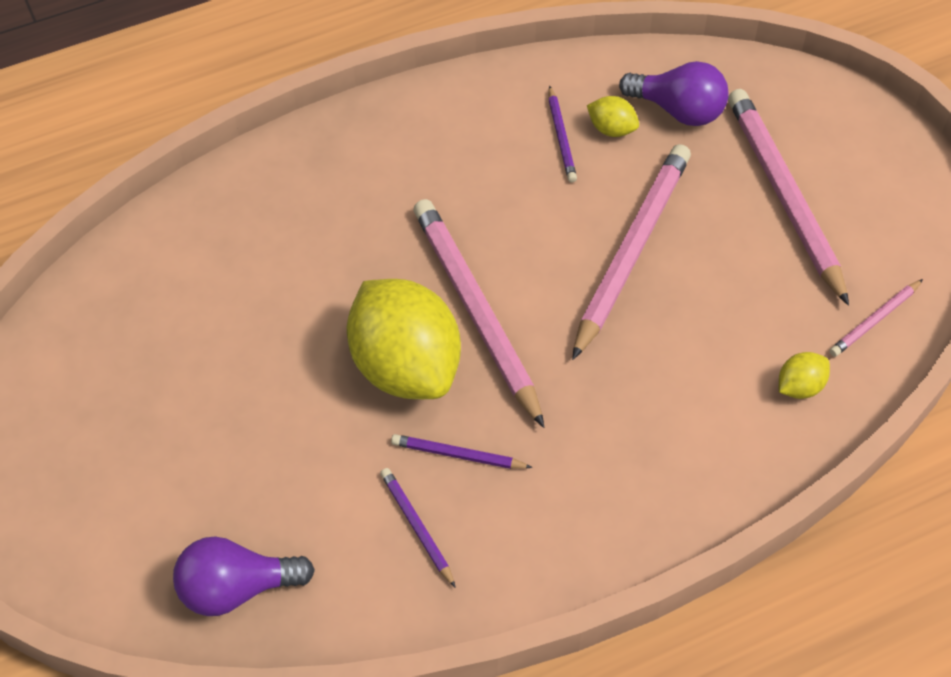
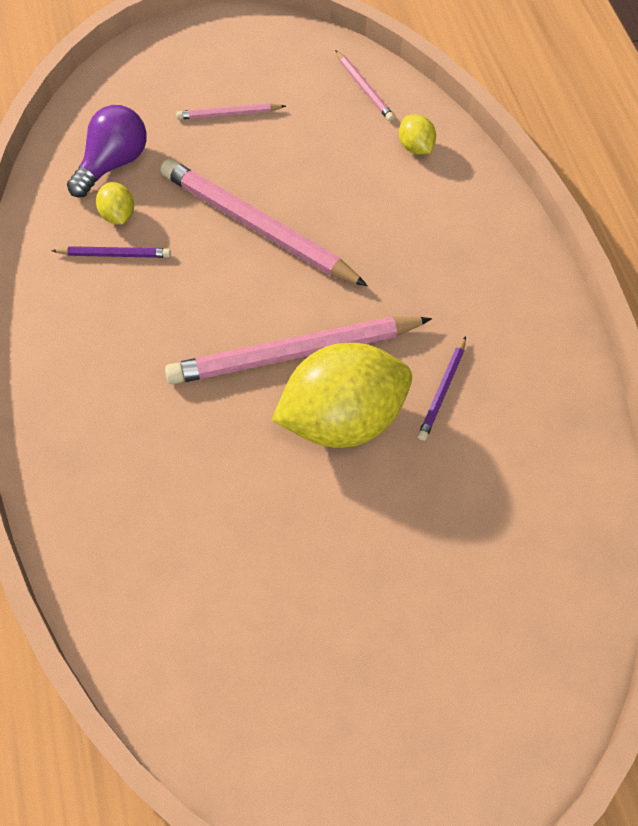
camera: 80 degrees left, 5 degrees up
(236, 588) = (556, 589): purple light bulb -> none
(416, 527) = (509, 433): purple pencil -> none
(611, 129) = (118, 215): yellow lemon -> yellow lemon turned 60 degrees counterclockwise
(784, 195) = (228, 114): pink pencil -> pink pencil, size x0.46

